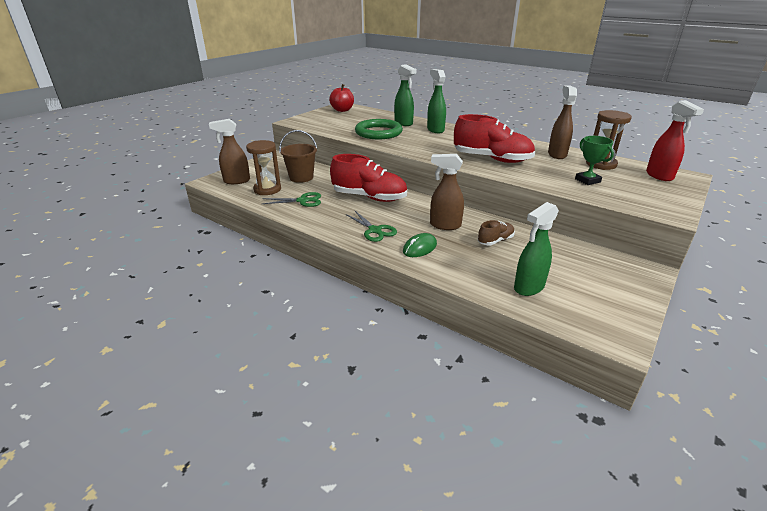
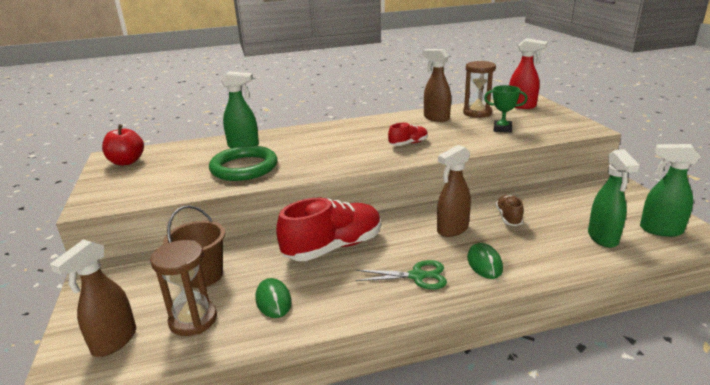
camera: 50 degrees left, 5 degrees down
(302, 201) = (273, 300): green scissors -> green mouse
(435, 130) = (293, 139): green spray bottle -> green spray bottle (660, 230)
(492, 159) = (408, 144): red shoe -> red shoe, size x0.49

